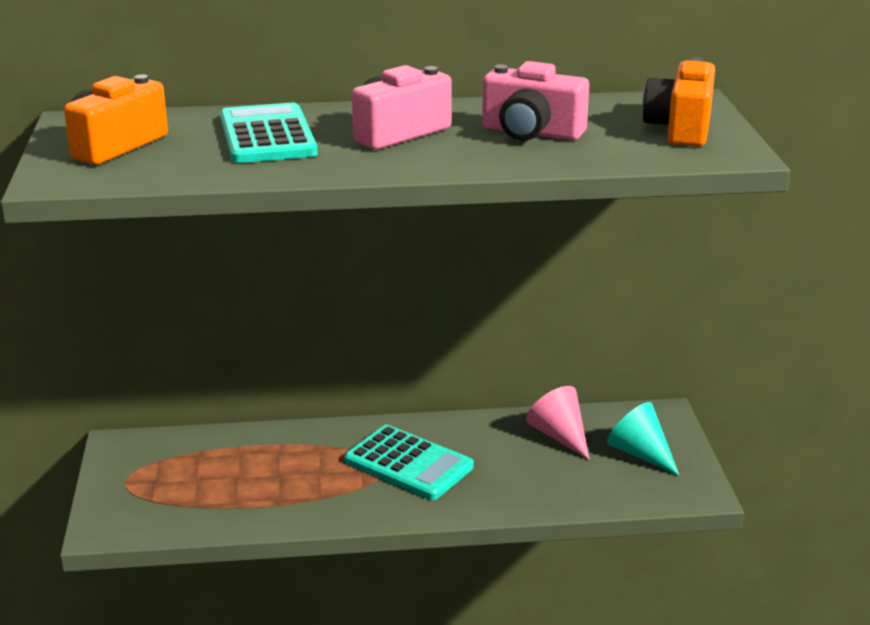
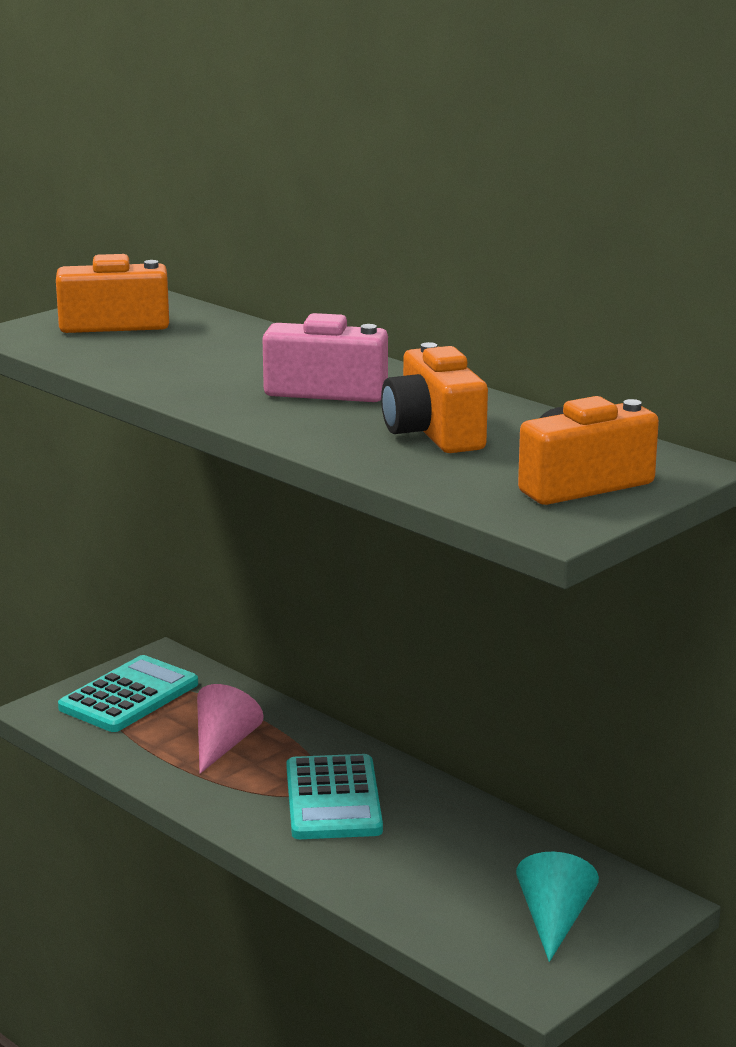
camera: 50 degrees right, 5 degrees down
(267, 136) = (229, 356): turquoise calculator -> turquoise calculator (129, 696)
(531, 133) = (433, 433): pink camera -> orange camera
(559, 436) = (510, 858): pink cone -> pink cone (223, 745)

